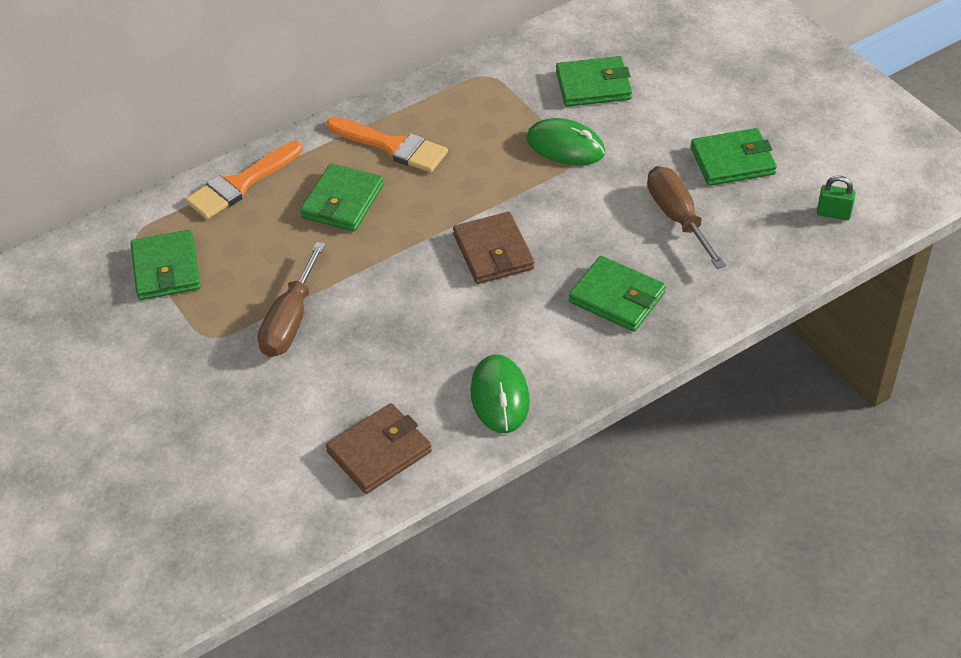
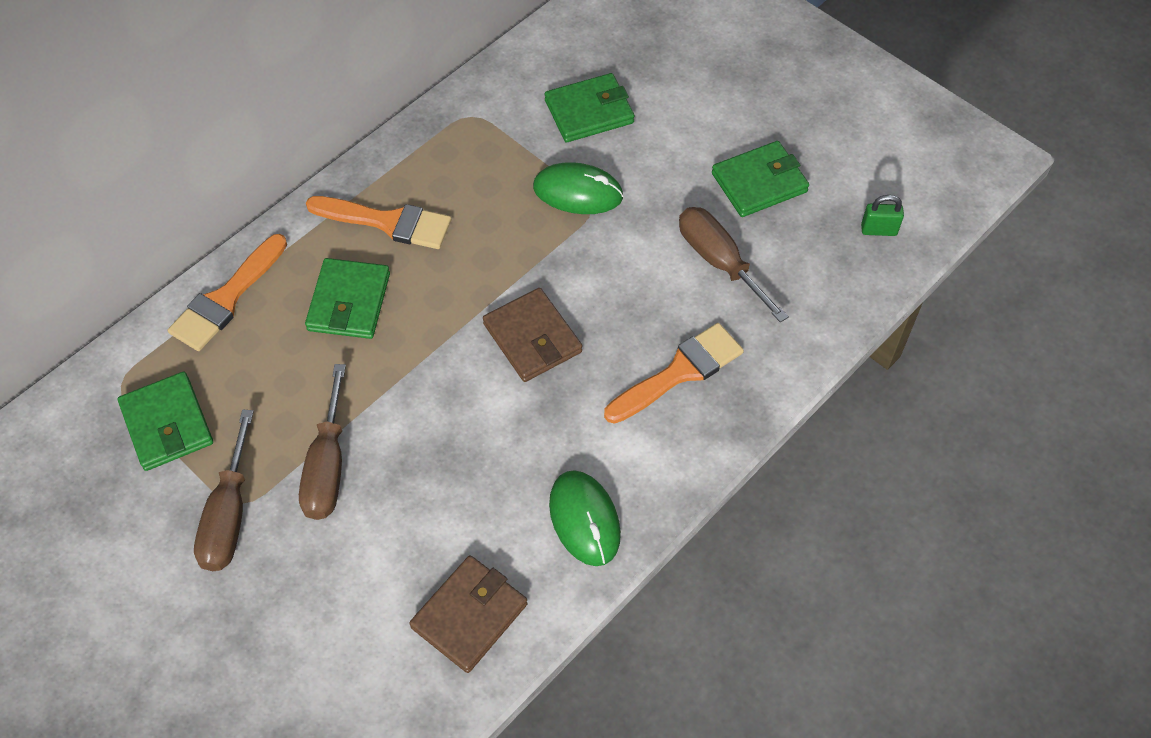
camera: 15 degrees left, 10 degrees up
(198, 344) = (229, 515): none -> brown screwdriver
(617, 297) = (679, 372): green wallet -> orange brush

